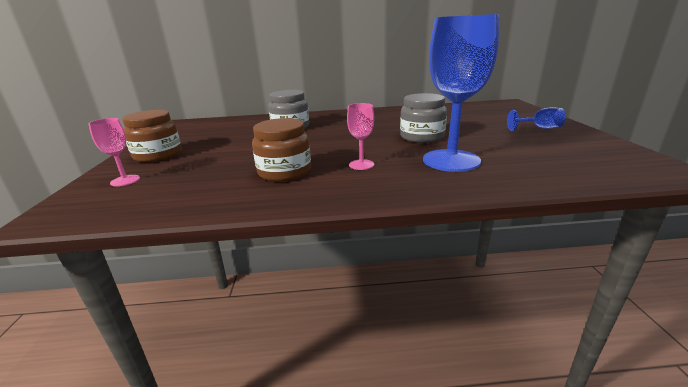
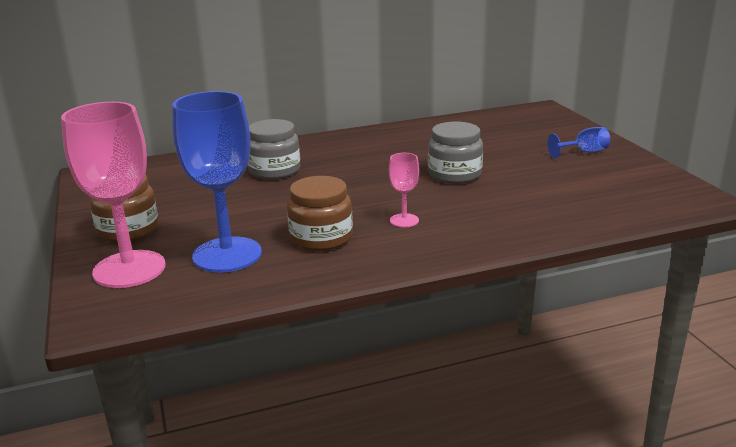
camera: 15 degrees left, 0 degrees up
(125, 180) = (129, 269): pink goblet -> pink goblet, size x2.19
(451, 160) = (499, 206): blue goblet -> blue goblet (227, 255)

